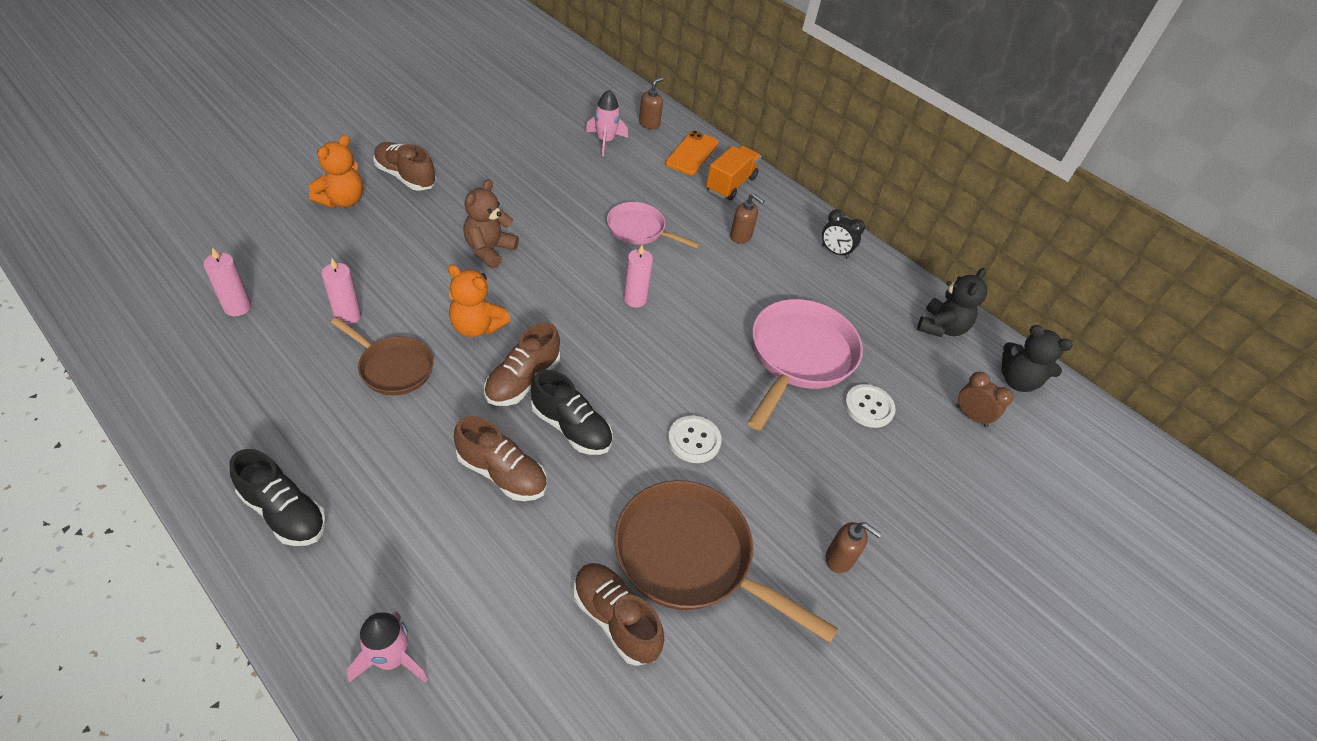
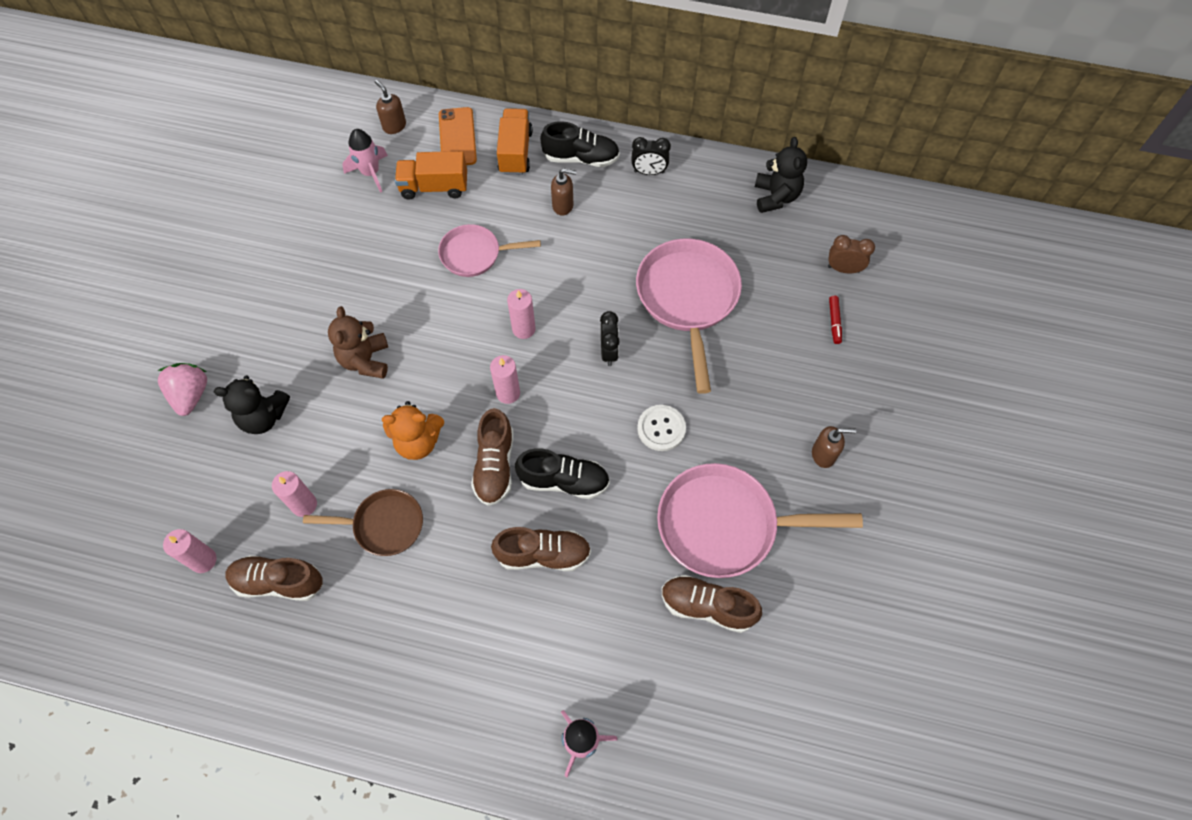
camera: 25 degrees left, 15 degrees up
(284, 512) = (411, 698): black shoe -> black shoe (581, 158)
(342, 200) = (191, 395): orange teddy bear -> pink strawberry
(405, 177) = (224, 332): brown shoe -> brown shoe (278, 582)
(581, 335) = (508, 393): none -> pink candle
(646, 173) = (434, 187): none -> orange truck
(649, 124) = (394, 126): brown soap dispenser -> brown soap dispenser turned 45 degrees counterclockwise
(691, 557) = (725, 525): brown pan -> pink pan
(694, 356) = (609, 352): none -> black clock
(868, 407) = (767, 311): white button -> none
(931, 453) = (834, 322): none -> red marker
(1017, 381) = (858, 212): black teddy bear -> black teddy bear (263, 417)

